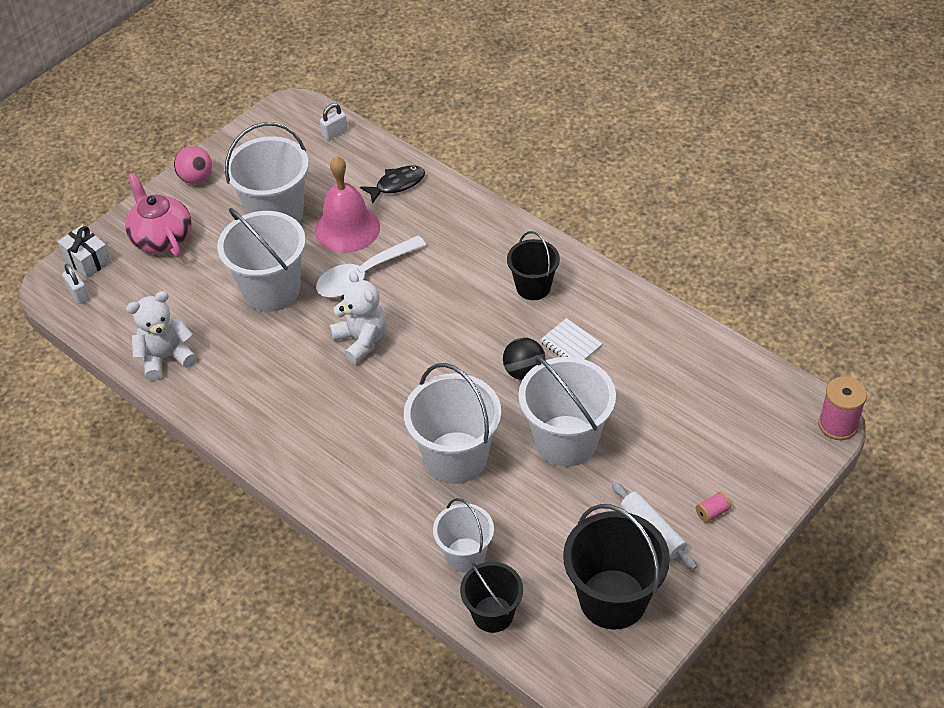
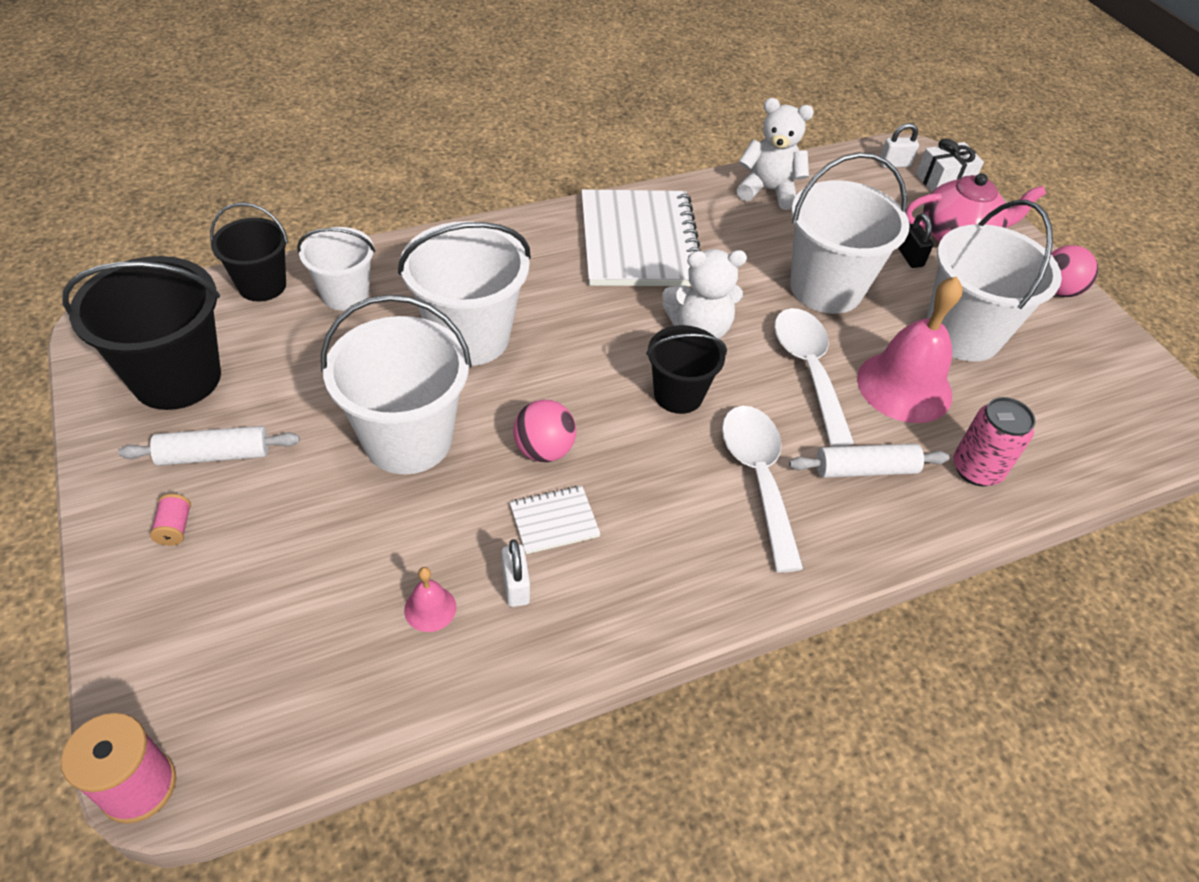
camera: 110 degrees right, 0 degrees up
(166, 357) = (768, 191): white teddy bear -> white teddy bear turned 75 degrees counterclockwise
(205, 256) = (910, 257): none -> black padlock
(284, 410) = (639, 241): none -> white notebook
(335, 133) = (1118, 445): white padlock -> white padlock (516, 586)
(397, 184) = (976, 469): black fish -> pink can
(431, 228) = (865, 469): none -> white rolling pin
(472, 270) = (758, 478): none -> white spoon
(524, 372) = (544, 450): black ball -> pink ball
(533, 287) = (686, 530): black bucket -> black bucket (678, 395)
(664, 369) = (430, 608): none -> pink bell

